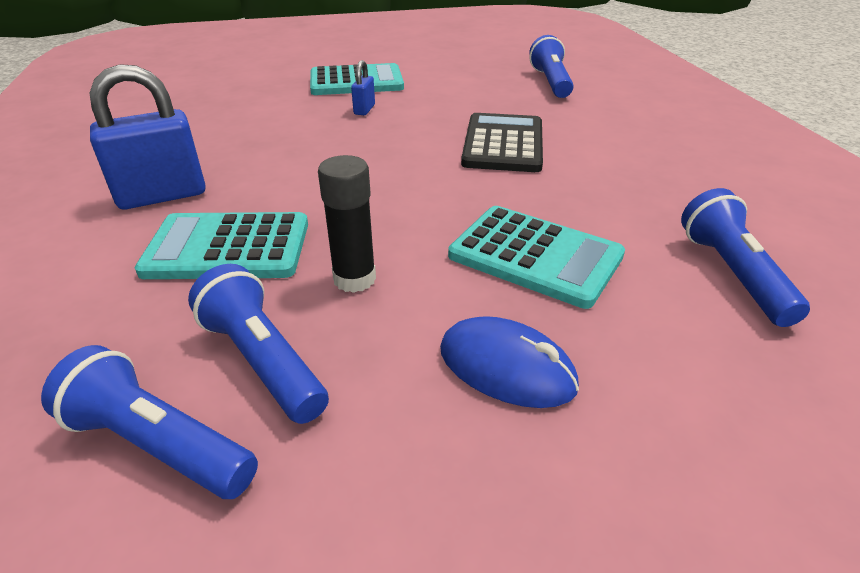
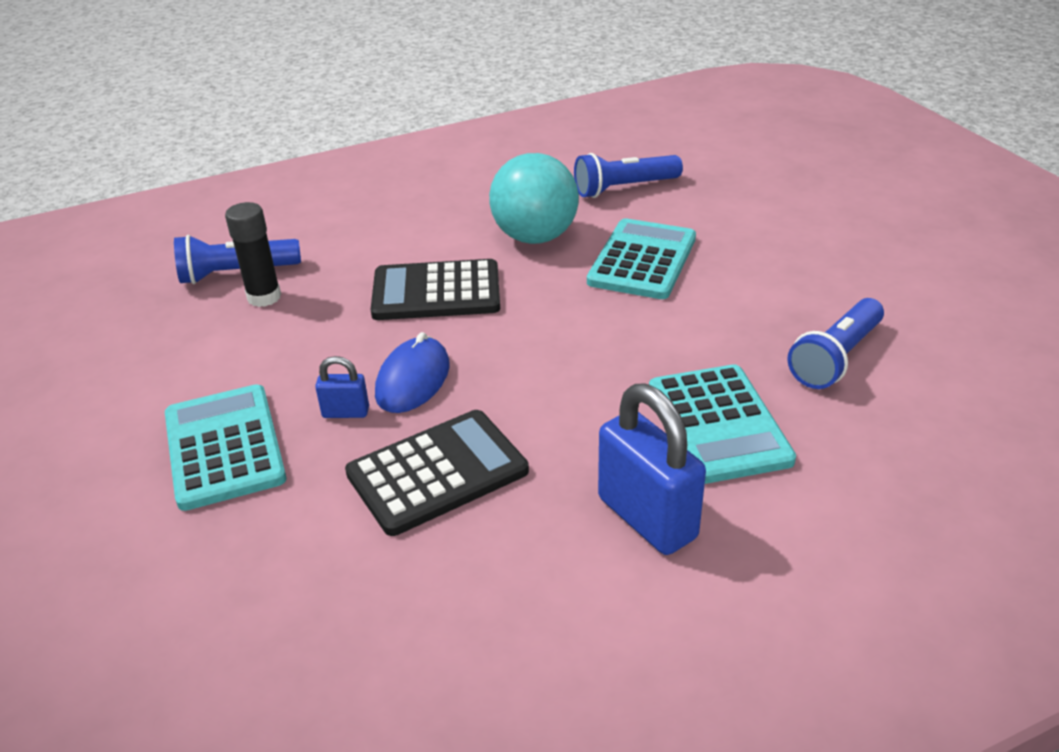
camera: 100 degrees left, 0 degrees up
(158, 444) = (930, 378): blue flashlight -> none
(281, 132) = (437, 472): none -> black calculator
(354, 279) = (720, 338): black glue stick -> black glue stick (264, 297)
(506, 368) = (772, 262): blue mouse -> blue mouse (413, 380)
(597, 197) = (535, 237): none -> turquoise ball

